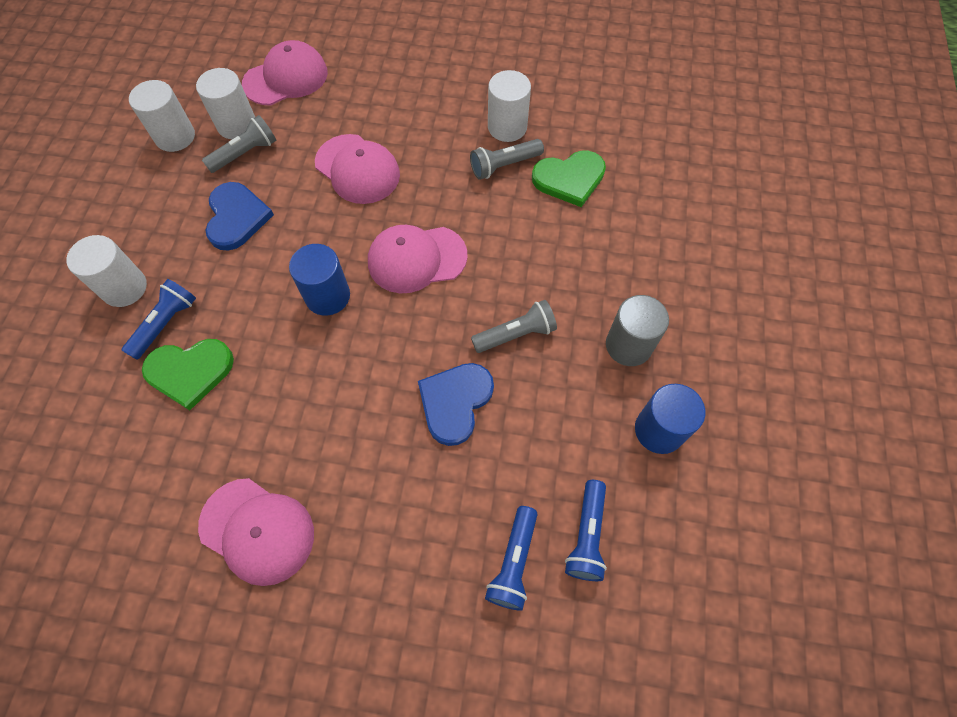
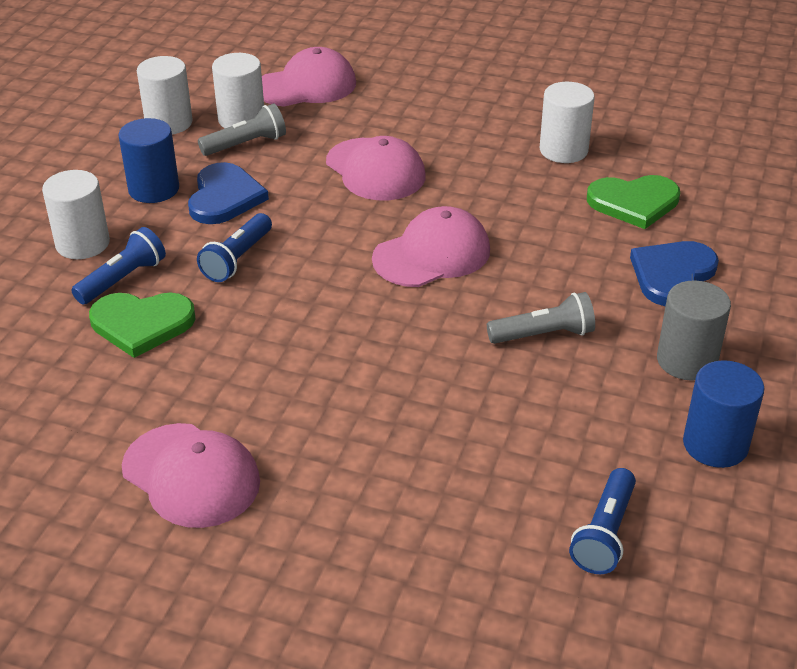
camera: 10 degrees right, 25 degrees down
(327, 296) = (318, 276): blue cylinder -> blue cylinder (154, 189)
(416, 259) = (432, 254): pink cap -> pink cap turned 150 degrees clockwise
(455, 402) = (456, 388): blue heart -> blue heart (672, 275)
(504, 165) = (554, 183): grey flashlight -> none
(513, 562) = (505, 547): blue flashlight -> blue flashlight (237, 259)

